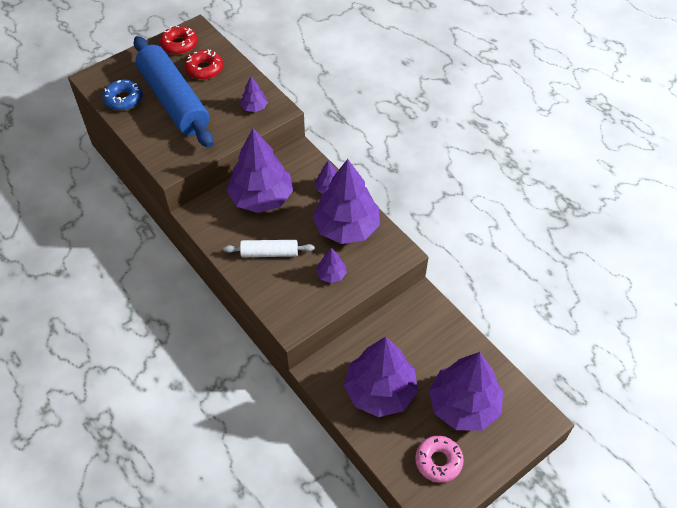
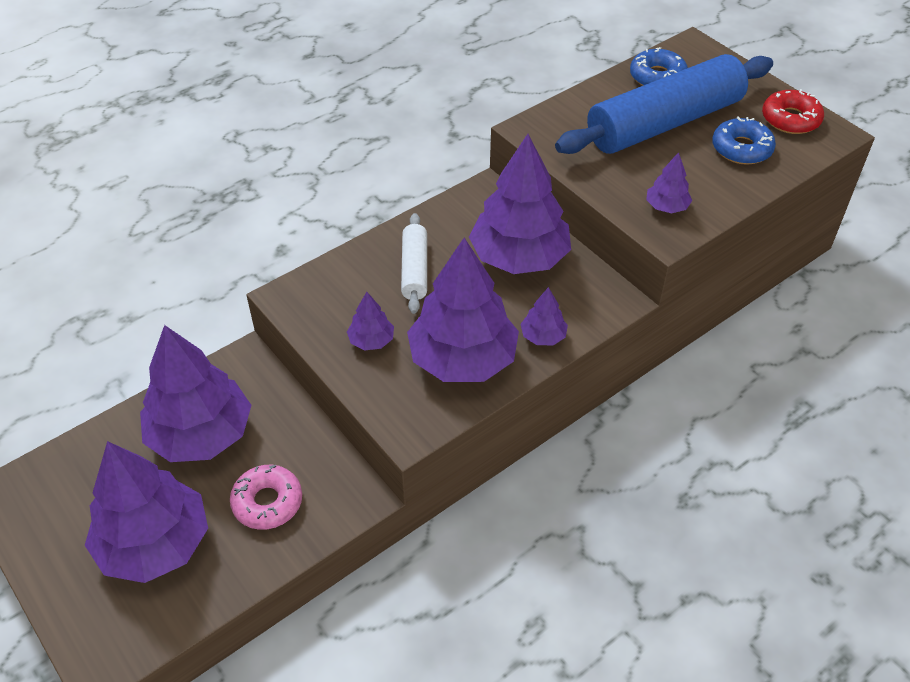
camera: 90 degrees right, 5 degrees down
(204, 69) = (741, 149): red donut -> blue donut
(438, 461) = (73, 503): pink donut -> pink donut (267, 502)

